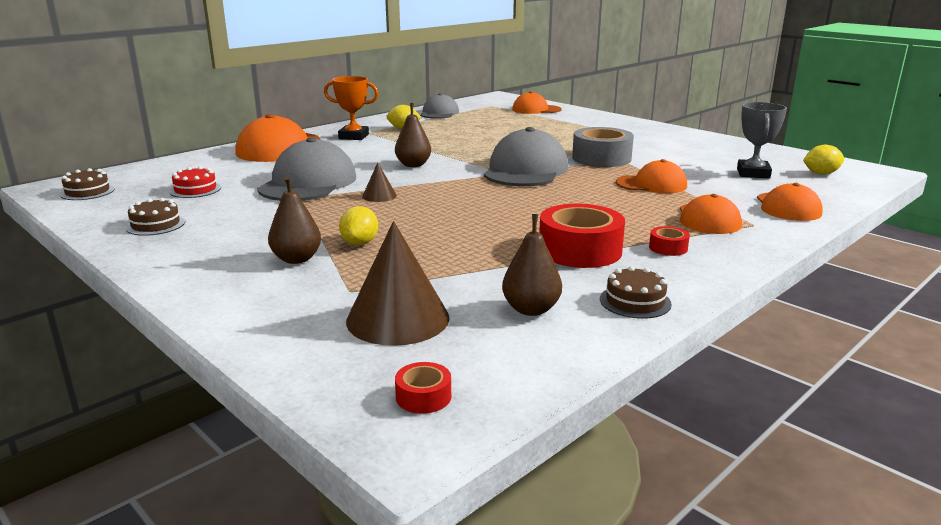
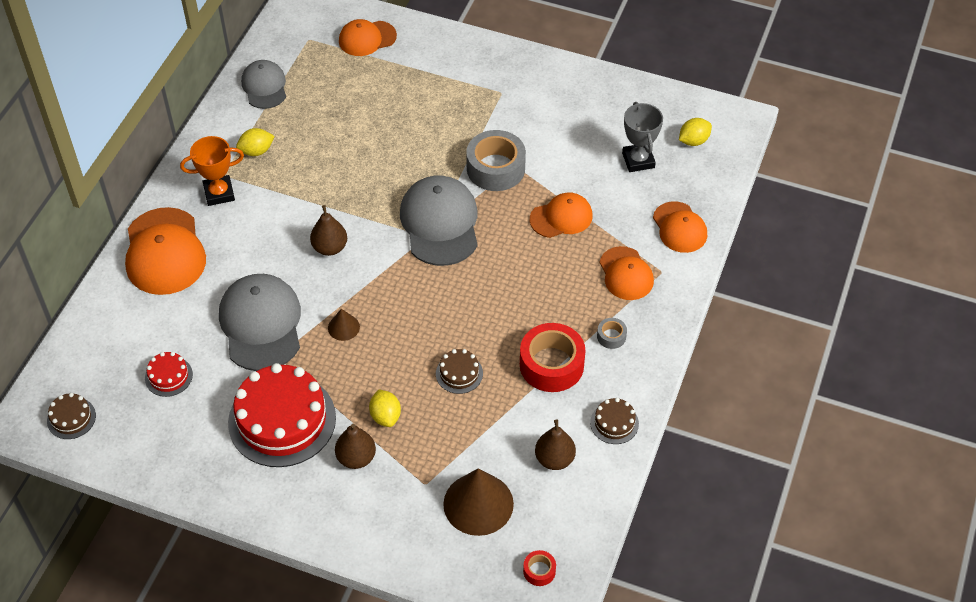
camera: 25 degrees left, 30 degrees up
(155, 225) = (197, 451): brown cake -> brown cake (459, 373)
(256, 225) = (282, 420): none -> red cake
(668, 248) = (611, 336): red tape -> grey tape

